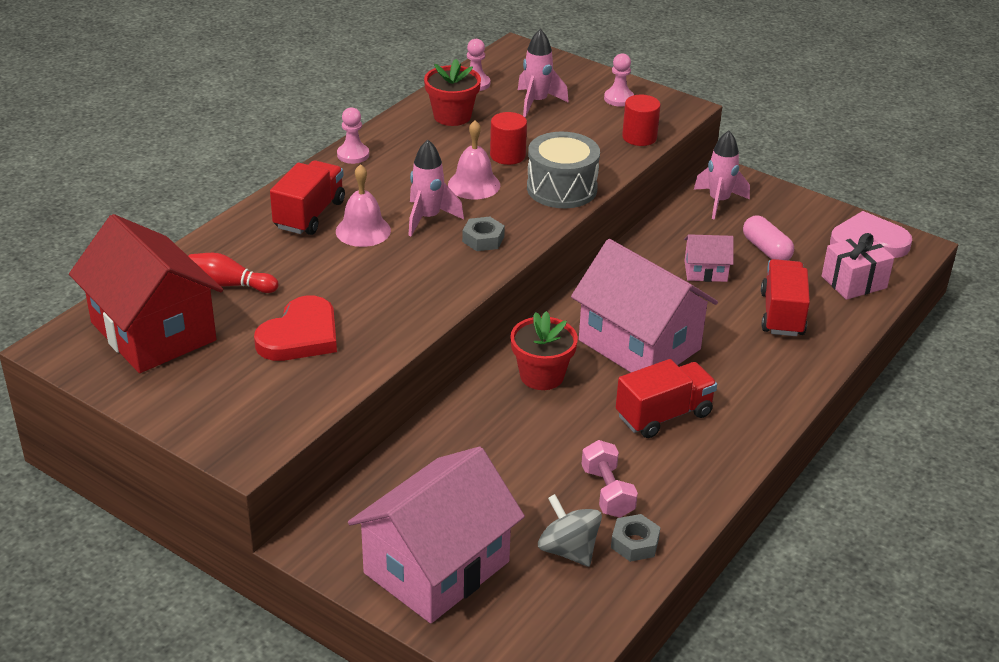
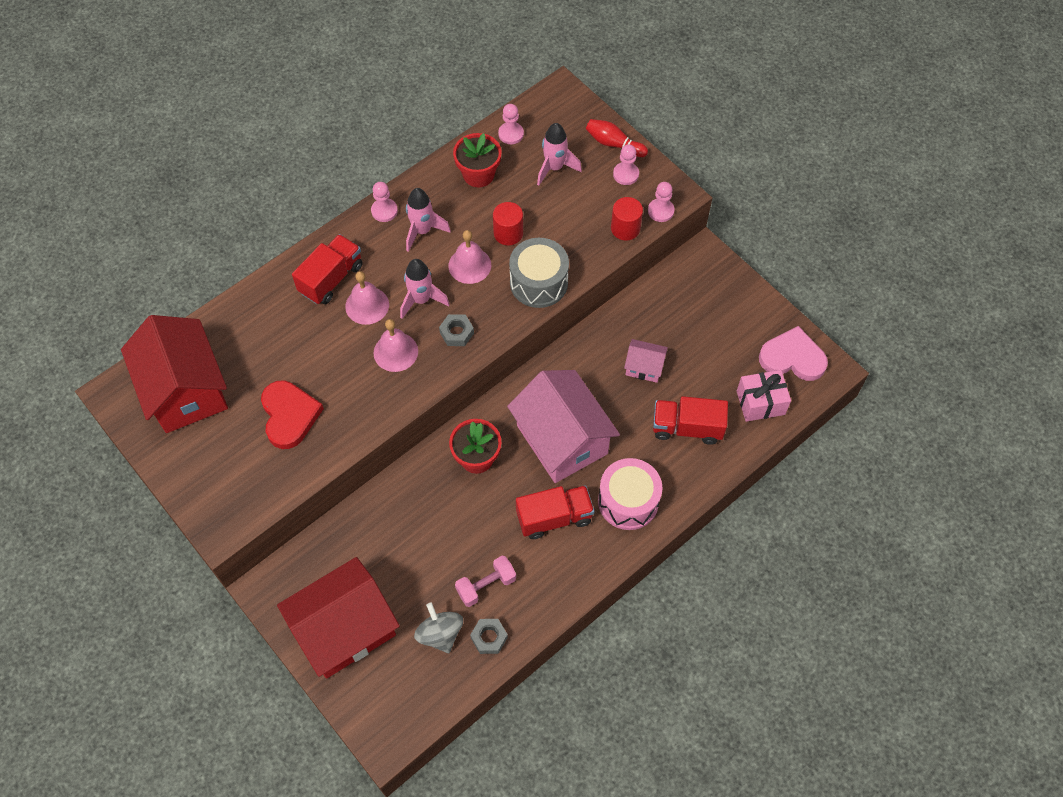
camera: 15 degrees right, 25 degrees up
(229, 284) = (251, 349): red bowling pin -> red bowling pin (614, 144)
(300, 335) = (289, 415): red heart -> red heart turned 60 degrees counterclockwise
(415, 264) = (395, 352): none -> pink bell
(437, 567) = (345, 629): pink house -> red house
(607, 492) = (486, 585): pink dumbbell -> pink dumbbell turned 60 degrees clockwise
(671, 120) = (660, 211): none -> pink pawn
(719, 202) = (686, 286): pink rocket -> pink rocket (422, 231)
(746, 387) = (628, 501): none -> pink drum
(766, 250) = (703, 351): pink capsule -> none
(782, 314) = (687, 428): red truck -> red truck turned 105 degrees counterclockwise

